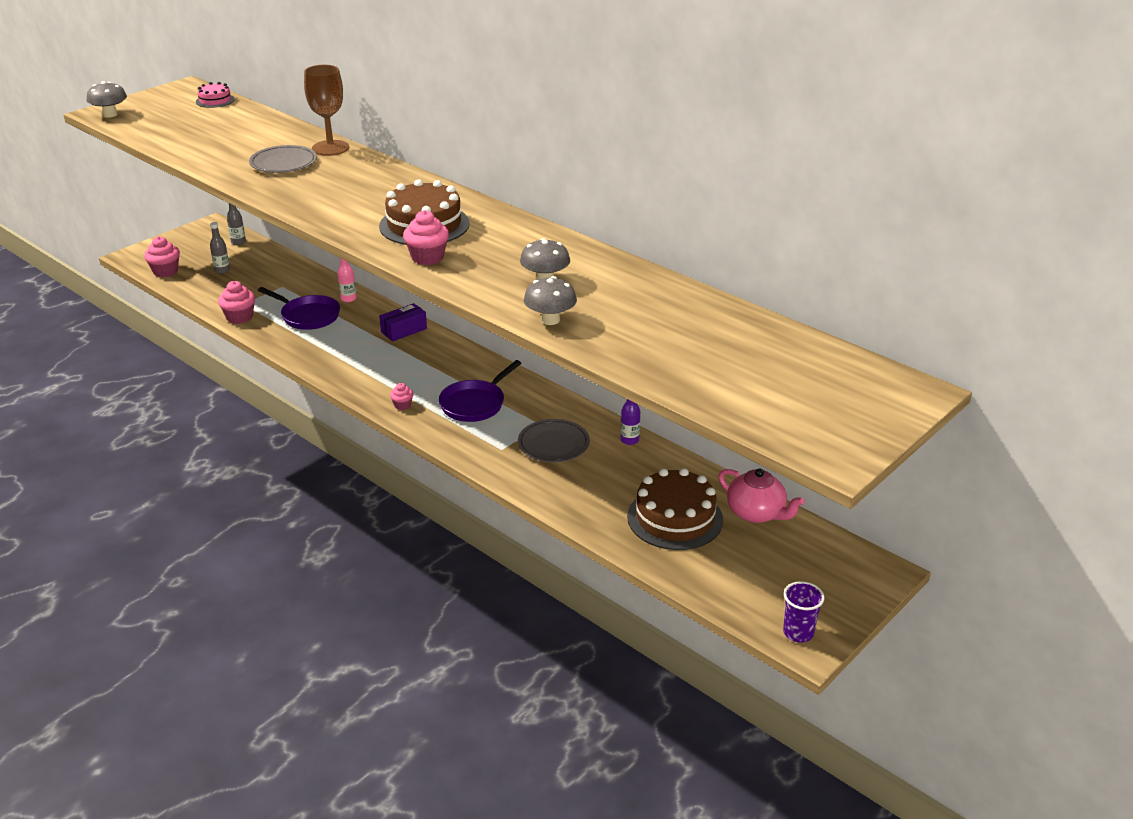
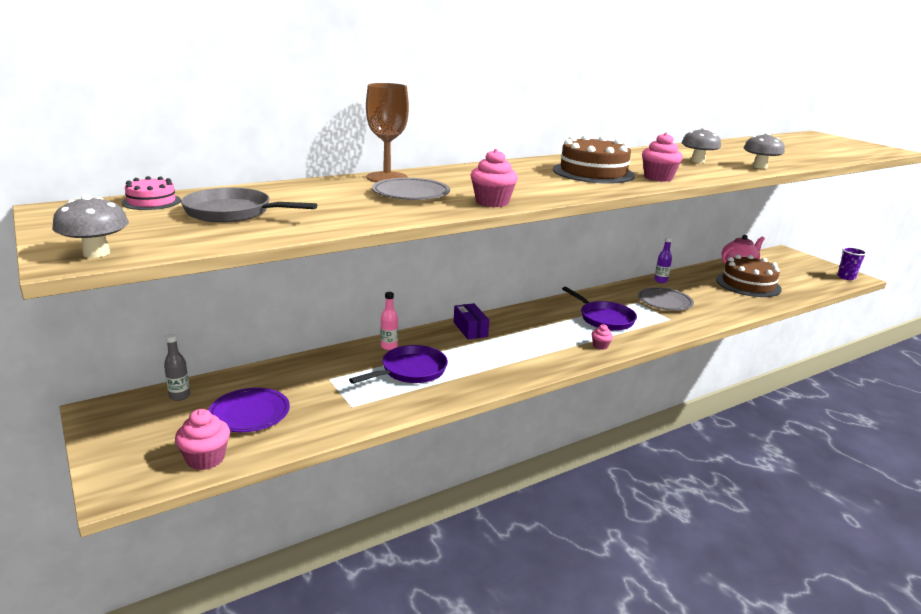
camera: 75 degrees left, 10 degrees down
(201, 124) = (233, 212): none -> grey pan
(222, 270) = (249, 414): grey bottle -> purple plate
(239, 317) = (385, 411): pink cupcake -> pink cupcake (492, 202)

